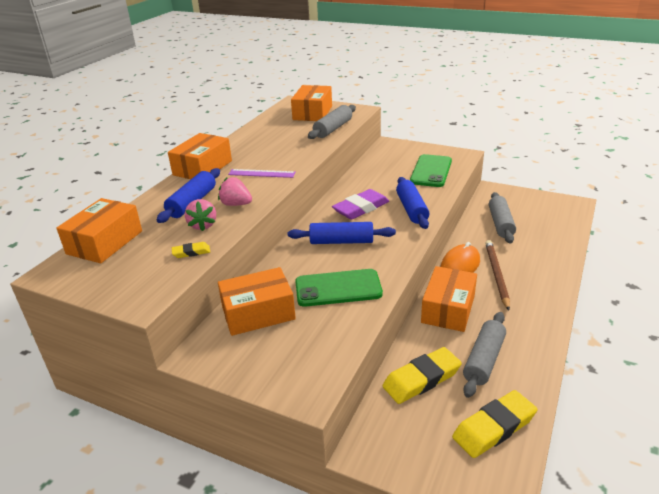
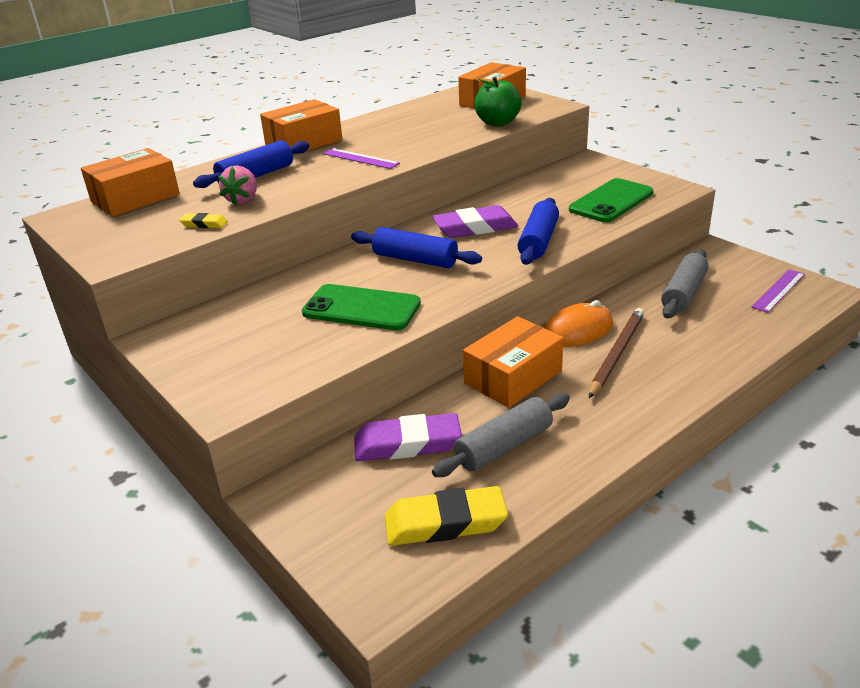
camera: 25 degrees right, 0 degrees up
(236, 204) = (298, 186): pink strawberry -> none
(258, 313) = (252, 312): orange box -> none
(333, 129) = (497, 123): grey rolling pin -> green apple
(421, 379) = (407, 444): yellow eraser -> purple eraser
(550, 209) = (778, 290): none -> purple ruler

